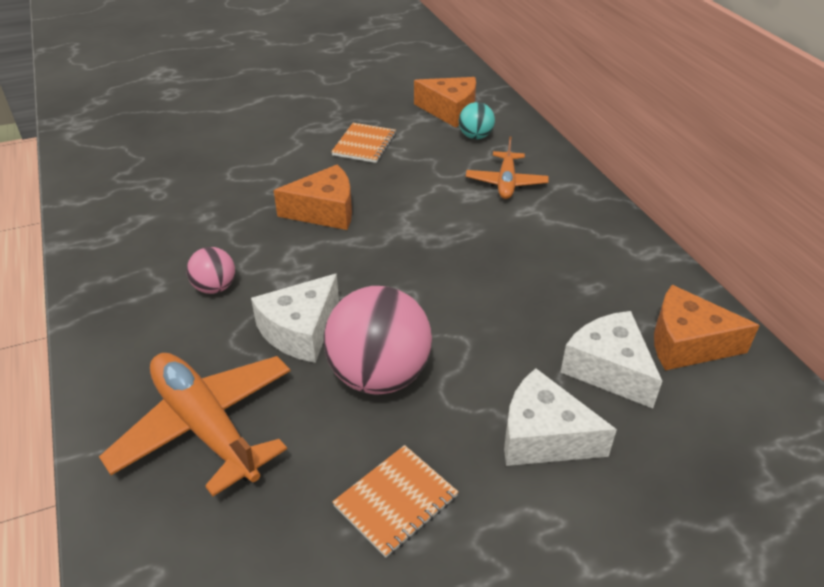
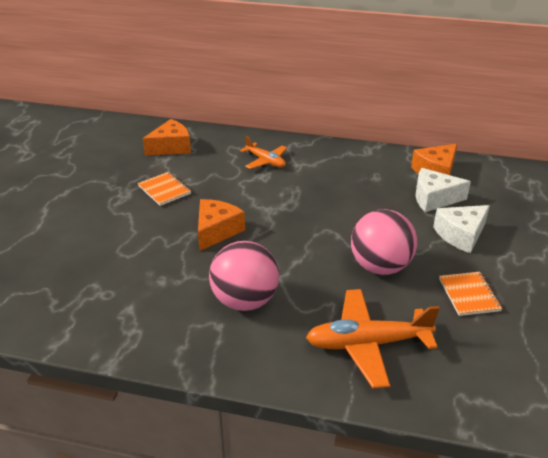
camera: 55 degrees left, 5 degrees down
(215, 287) = (245, 301): pink ball -> pink ball, size x1.98
(300, 331) = (319, 281): white cheese -> none
(475, 136) = (209, 151): turquoise ball -> none

